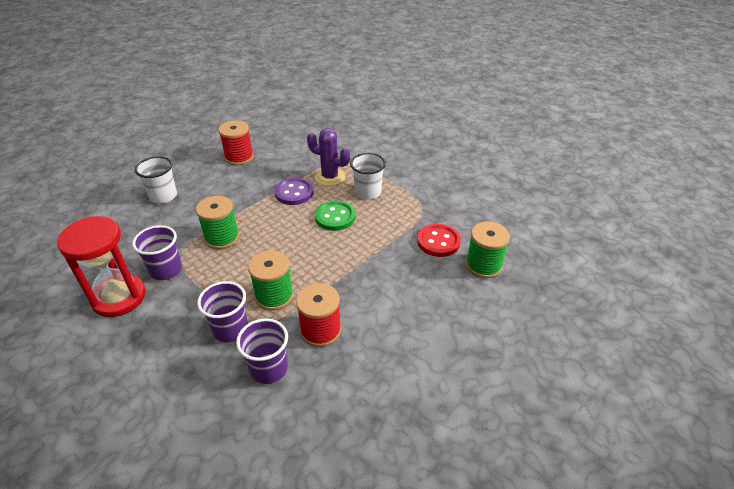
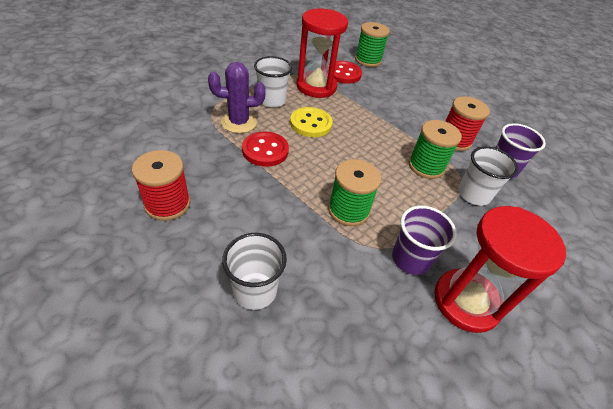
camera: 95 degrees left, 5 degrees up
(230, 329) = (473, 194): purple cup -> white cup
(294, 193) = (265, 150): purple button -> red button
(330, 177) = (239, 122): purple cactus -> purple cactus turned 60 degrees clockwise
(335, 217) = (311, 124): green button -> yellow button
(402, 220) = (316, 87): none -> red hourglass

